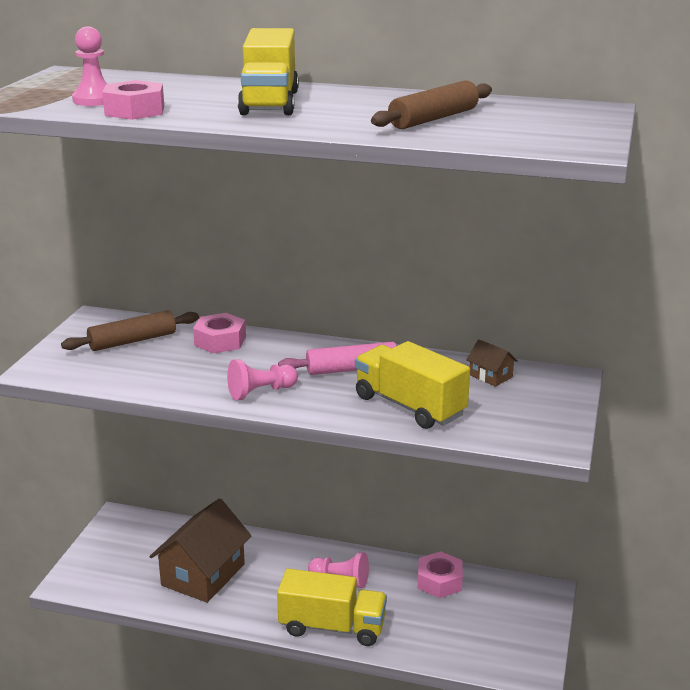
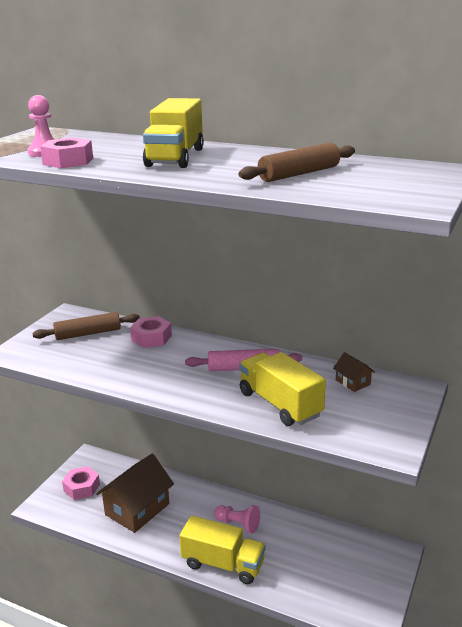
camera: 10 degrees right, 0 degrees up
(260, 392) = (167, 383): pink pawn -> none
(439, 581) = (314, 533): pink nut -> pink nut (82, 487)

